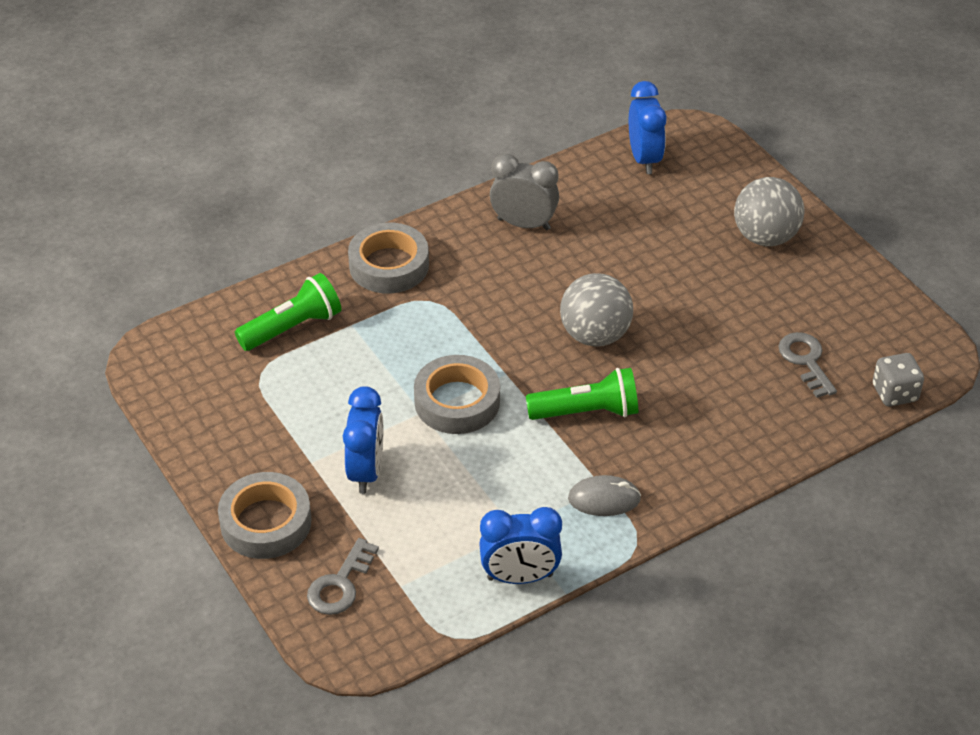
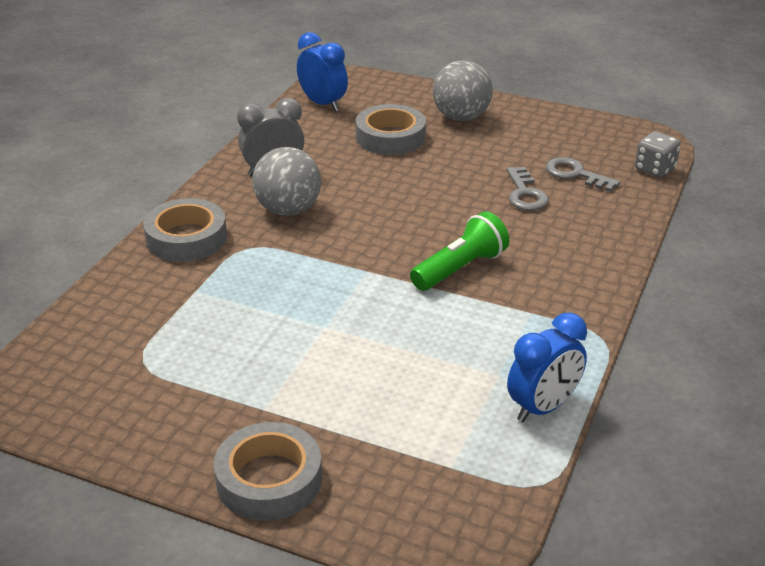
camera: 35 degrees left, 10 degrees down
(292, 327) = (140, 315): green flashlight -> none
(340, 584) = (395, 495): grey key -> grey key (525, 194)
(366, 471) = (323, 392): blue clock -> none
(457, 401) = (348, 306): grey tape -> grey tape (390, 137)
(595, 335) = (408, 218): grey ball -> grey ball (288, 210)
(604, 499) = (542, 320): grey mouse -> none

